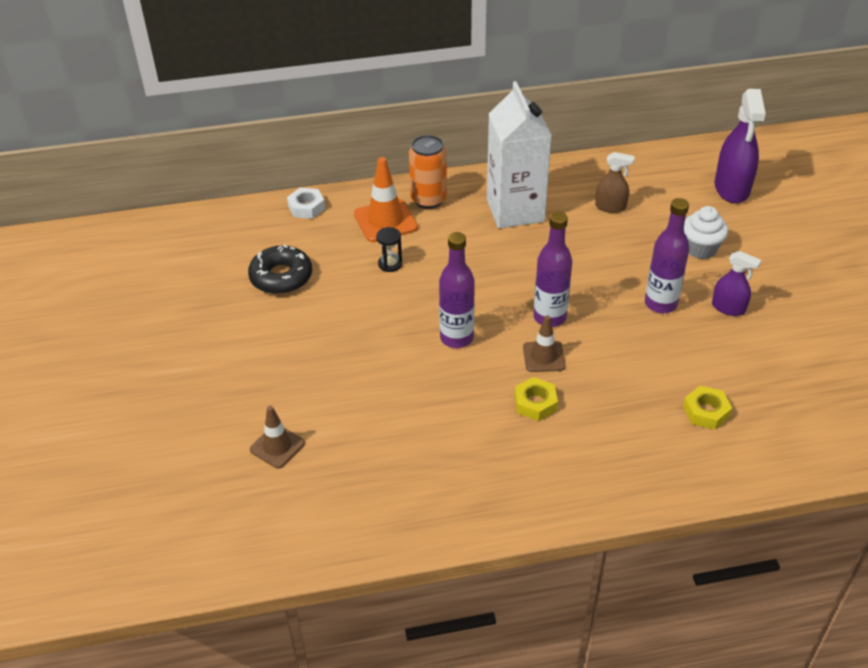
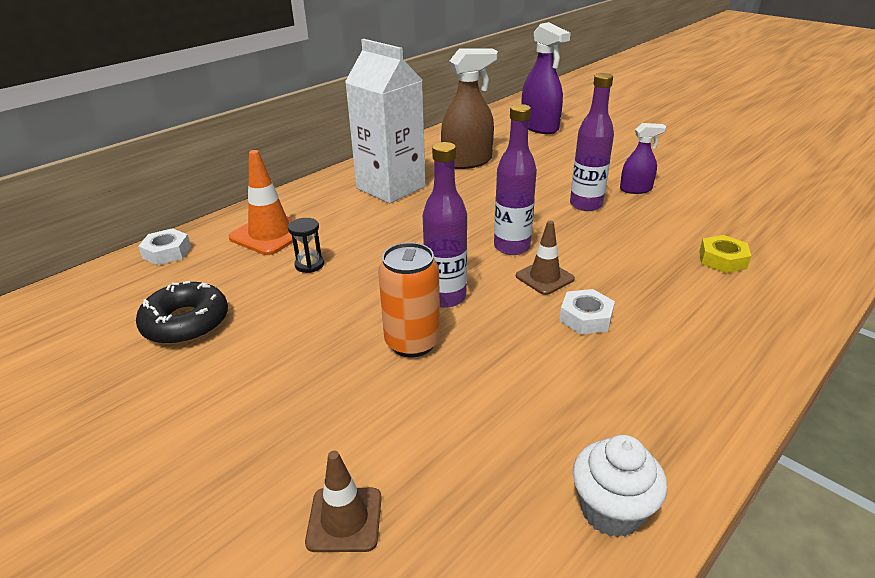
camera: 35 degrees left, 10 degrees down
(428, 199) = (300, 205): orange can -> orange can (412, 342)
(535, 403) = (585, 318): yellow nut -> white nut
(610, 207) = (467, 162): brown spray bottle -> brown spray bottle, size x1.76
(700, 249) = (566, 164): white cupcake -> white cupcake (611, 510)

